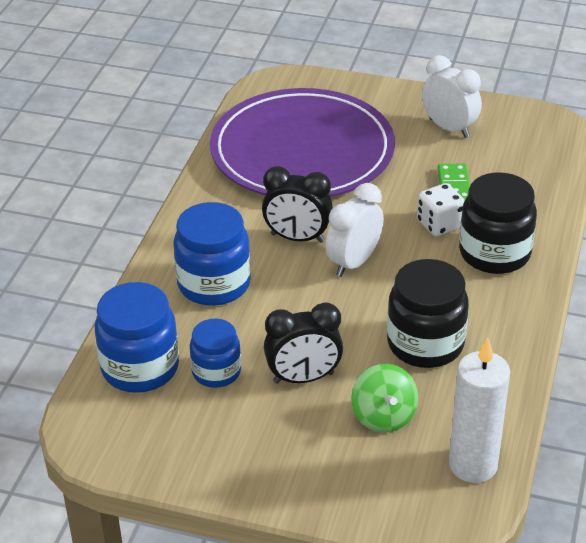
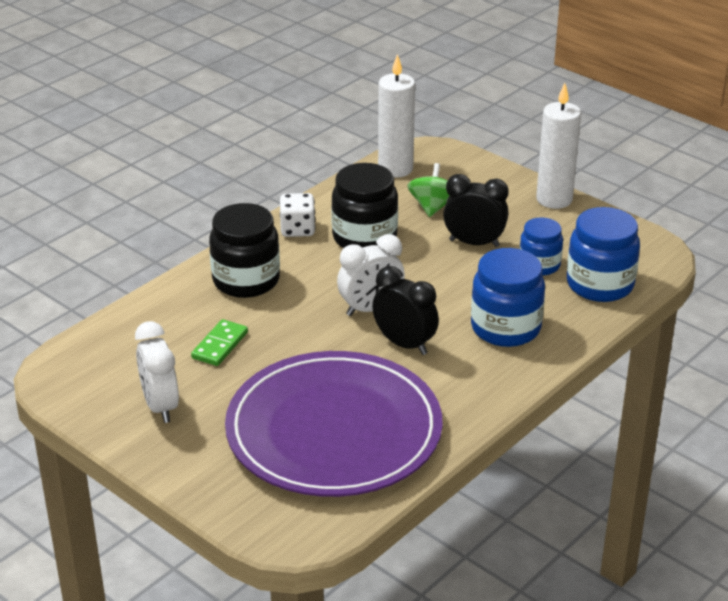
camera: 155 degrees left, 5 degrees down
(246, 483) = (554, 199): none -> white candle
(439, 224) = (267, 317): white dice -> white dice (297, 229)

